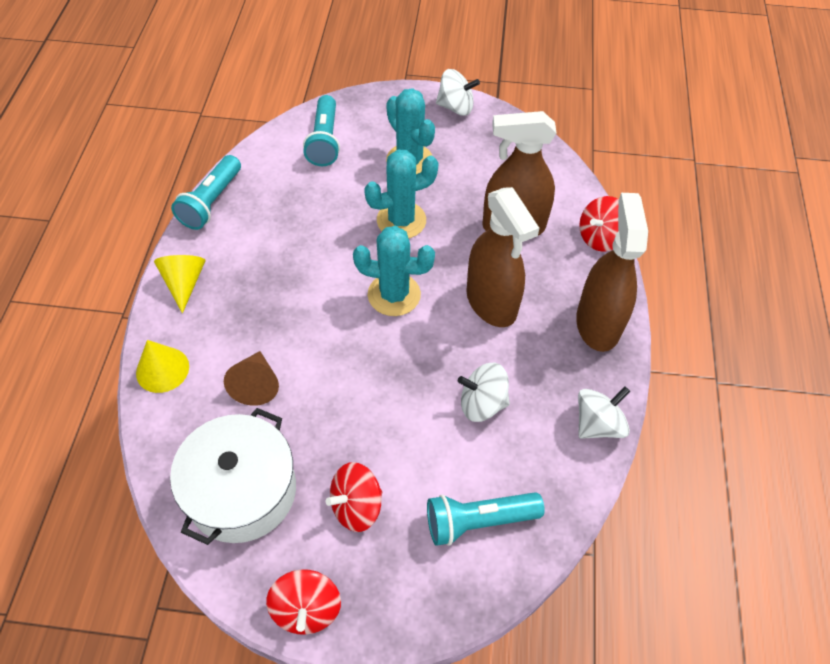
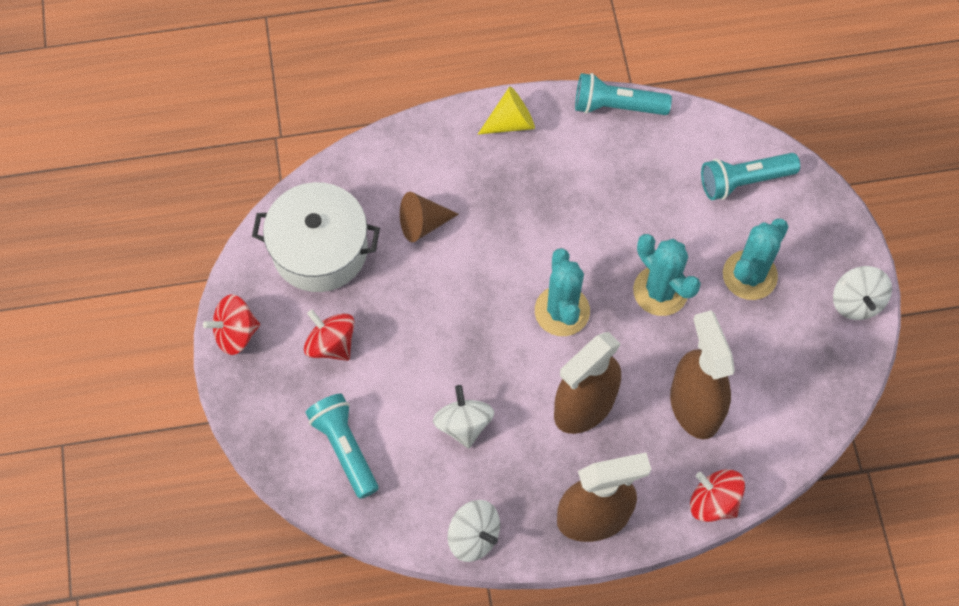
camera: 75 degrees right, 10 degrees up
(162, 369) = (414, 143): yellow cone -> none

